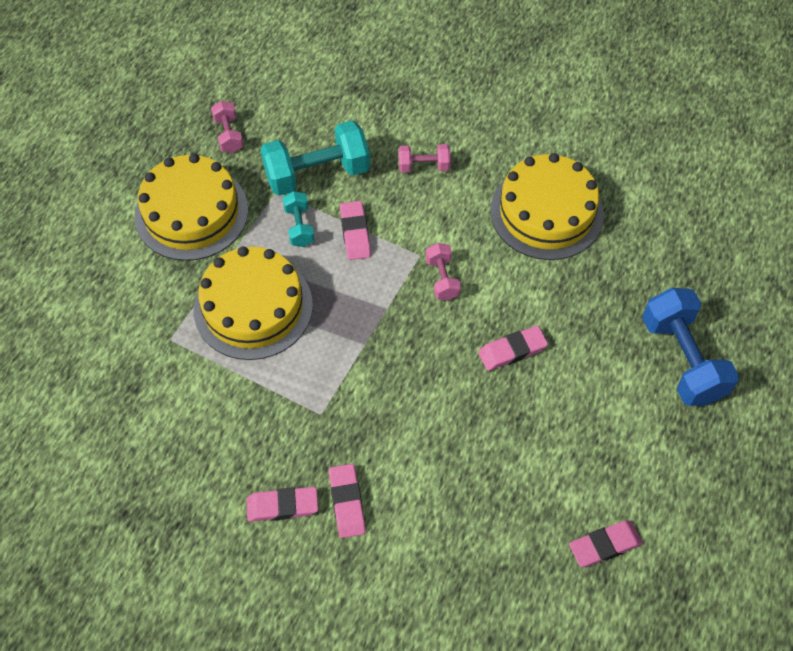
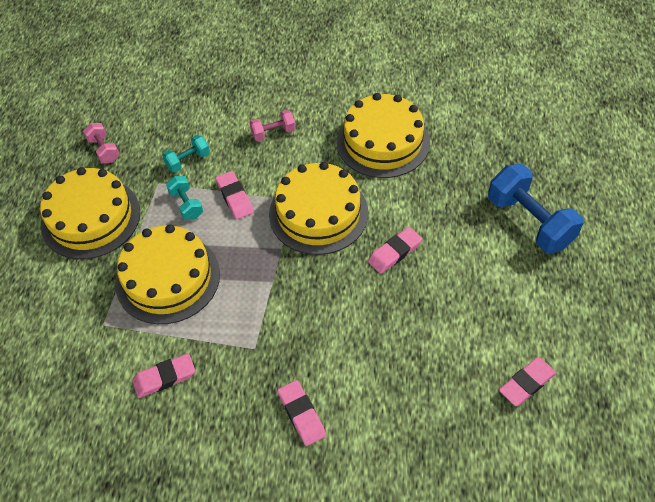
camera: 15 degrees left, 5 degrees down
(282, 506) = (246, 435): pink eraser -> pink eraser (164, 377)
(317, 174) = (188, 161): turquoise dumbbell -> turquoise dumbbell, size x0.51
(442, 279) = (318, 213): pink dumbbell -> yellow cake

